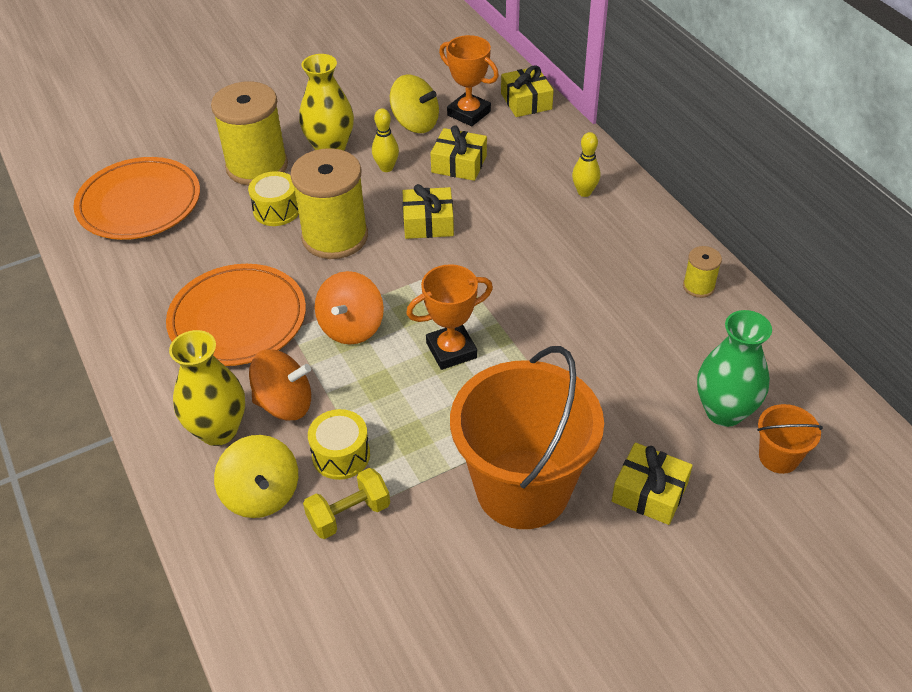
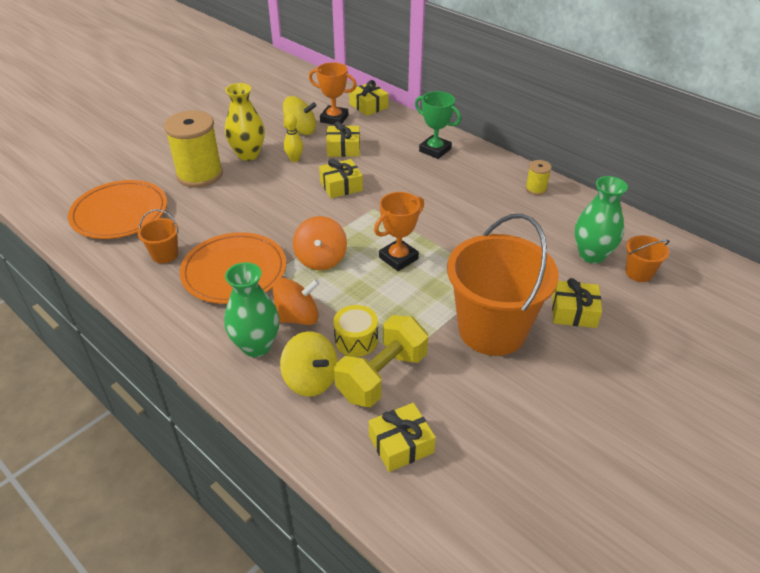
camera: 20 degrees left, 5 degrees down
(167, 275) = (165, 254): none -> orange bucket
(218, 430) = (256, 346): yellow vase -> green vase
(276, 210) = (228, 198): yellow drum -> none
(328, 613) = (401, 444): none -> yellow gift
(335, 237) = (279, 206): yellow spool -> none
(349, 514) = (382, 376): yellow dumbbell -> yellow dumbbell, size x1.61
(584, 192) = (435, 150): yellow bowling pin -> green trophy

